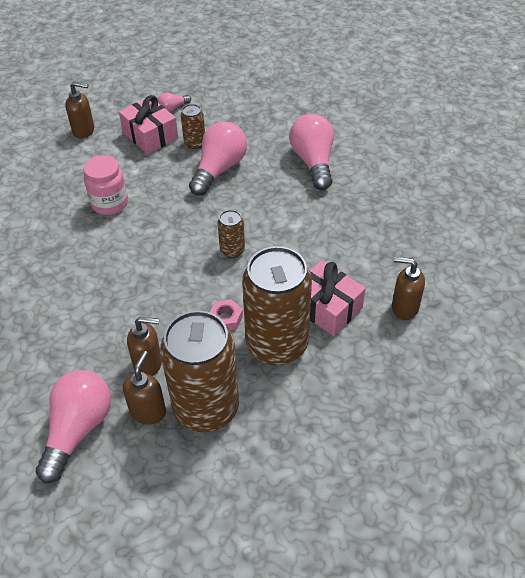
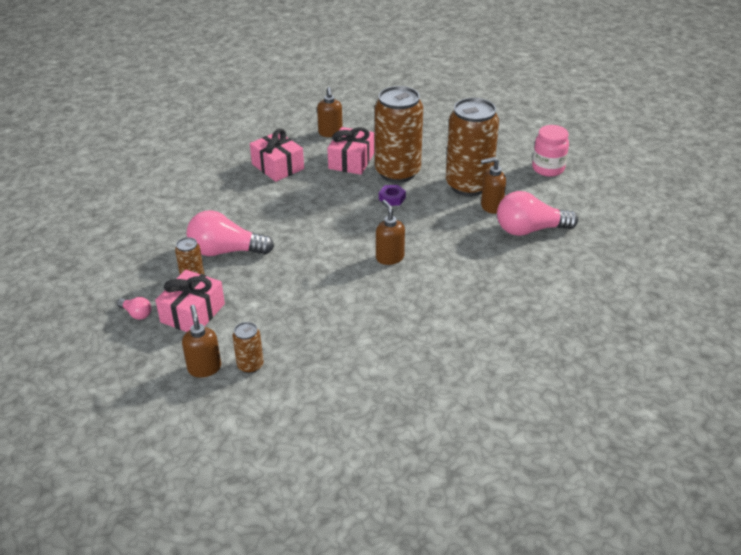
camera: 115 degrees left, 10 degrees down
(109, 203) = (308, 302): pink jar -> pink jar (548, 169)
(148, 364) = (456, 219): brown soap dispenser -> brown soap dispenser (389, 257)
(225, 318) = (392, 198): pink nut -> purple nut
(232, 250) = (323, 215): brown can -> brown can (250, 365)
(313, 162) = (191, 202): pink light bulb -> none
(348, 239) = (278, 166): none -> pink gift

